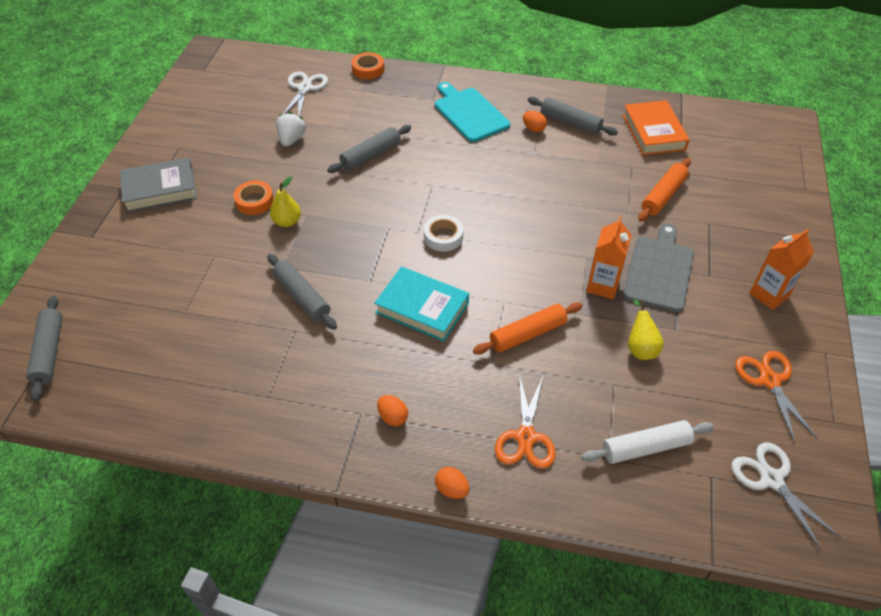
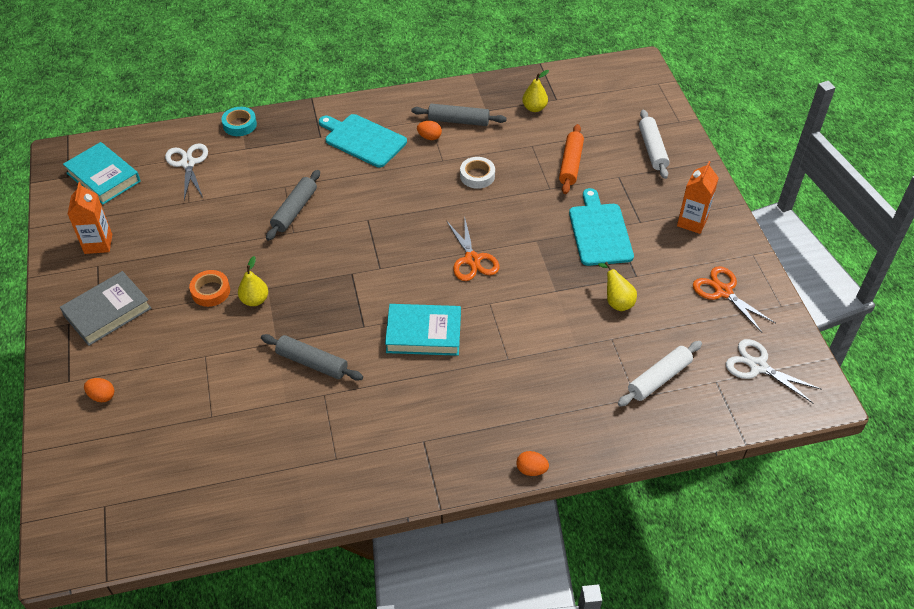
camera: 25 degrees left, 0 degrees up
(49, 352) = (105, 500): grey rolling pin -> none
(229, 79) = (103, 177): none -> turquoise book
(291, 140) = (208, 220): white strawberry -> none
(368, 69) = (239, 125): orange tape -> turquoise tape
(393, 417) = (452, 433): orange egg -> orange egg (102, 396)
(443, 237) = (405, 264): white tape -> white tape (477, 176)
(526, 437) = (566, 406): orange scissors -> orange scissors (472, 259)
(527, 334) = (523, 323): orange rolling pin -> none
(602, 285) = (561, 260): orange carton -> orange carton (98, 244)
(653, 132) = (534, 108): orange book -> yellow pear
(659, 271) = (599, 232): grey cutting board -> turquoise cutting board
(761, 208) = (652, 149): none -> white rolling pin

